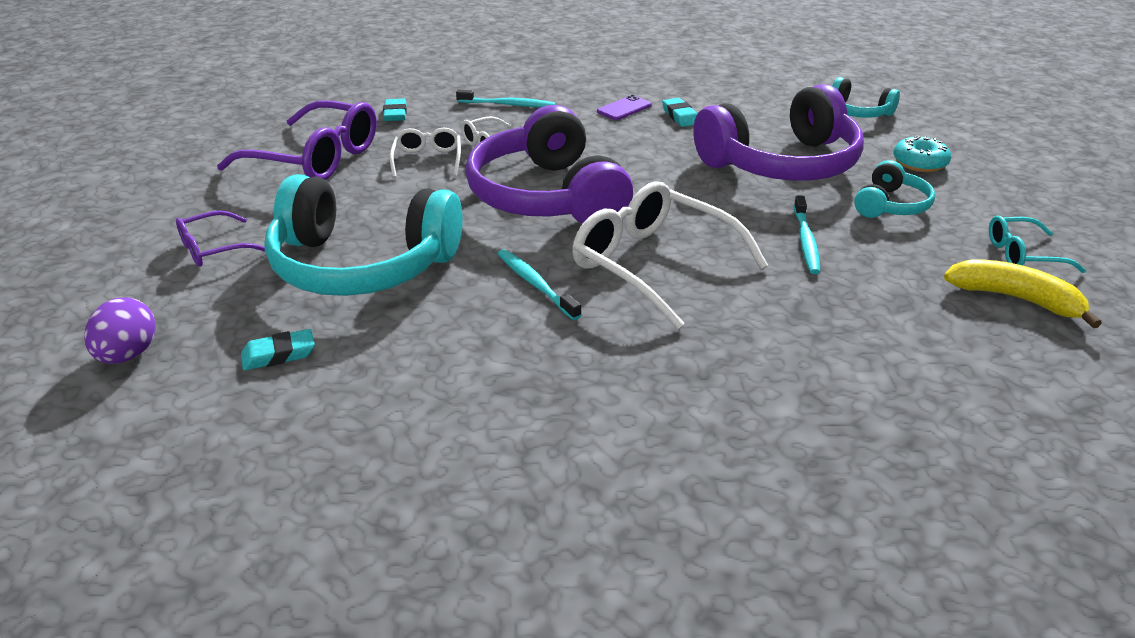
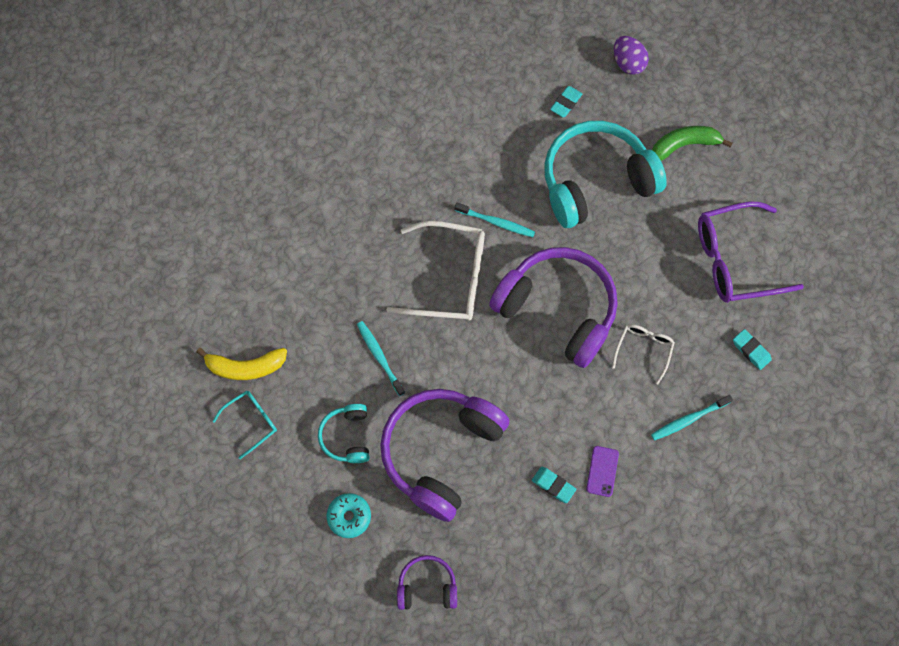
camera: 145 degrees right, 35 degrees up
(213, 249) = (683, 146): purple glasses -> green banana
(427, 160) = (667, 304): white glasses -> none
(857, 112) = (427, 586): turquoise headphones -> purple headphones

